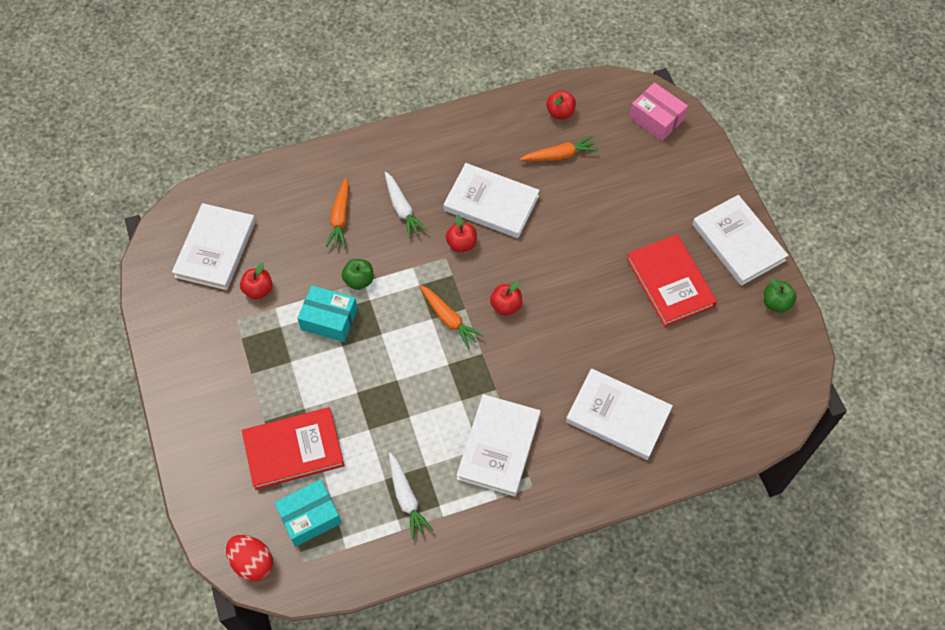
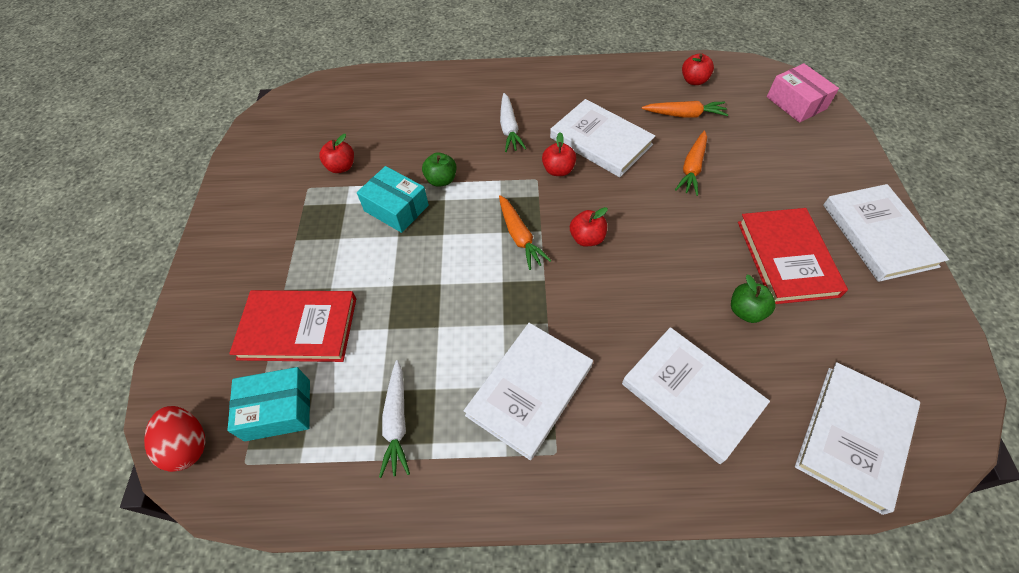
camera: 20 degrees right, 5 degrees down
(216, 249) = (321, 125): white book -> white book (854, 436)
(340, 218) = (446, 124): orange carrot -> orange carrot (692, 168)
(776, 303) = (924, 312): green apple -> green apple (746, 311)

